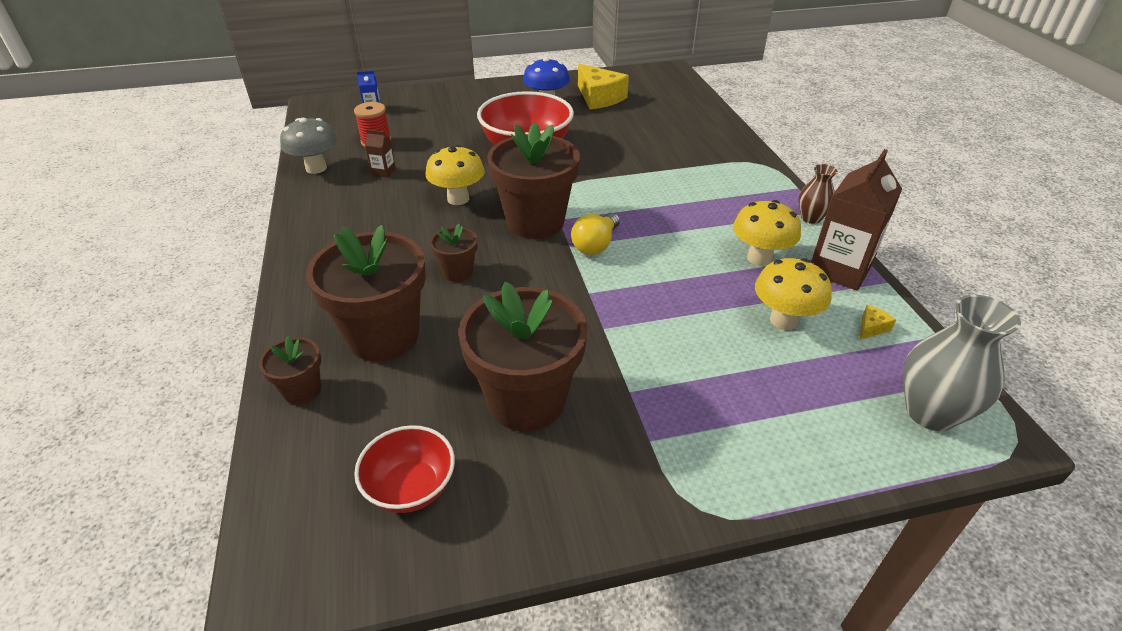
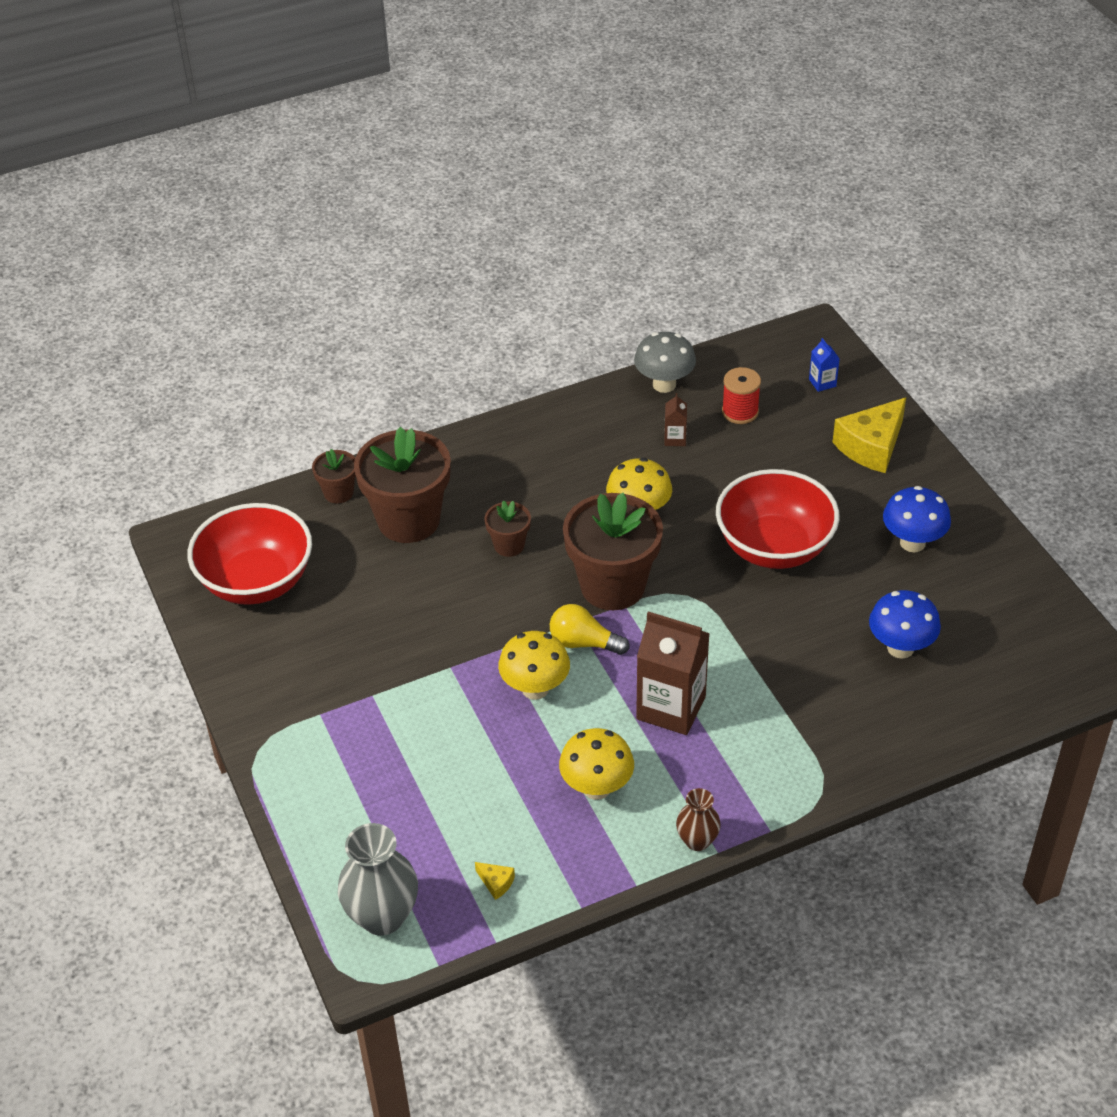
camera: 80 degrees right, 5 degrees up
(411, 487) = (256, 582): red bowl -> red bowl, size x1.74
(527, 400) = (350, 629): brown flower pot -> none
(599, 98) = (956, 596): yellow cheese -> yellow cheese (871, 446)
(638, 120) = (900, 648): none -> blue mushroom
(783, 320) = (492, 807): yellow mushroom -> yellow mushroom (535, 689)
(839, 269) = (594, 863): brown carton -> brown carton (671, 708)

